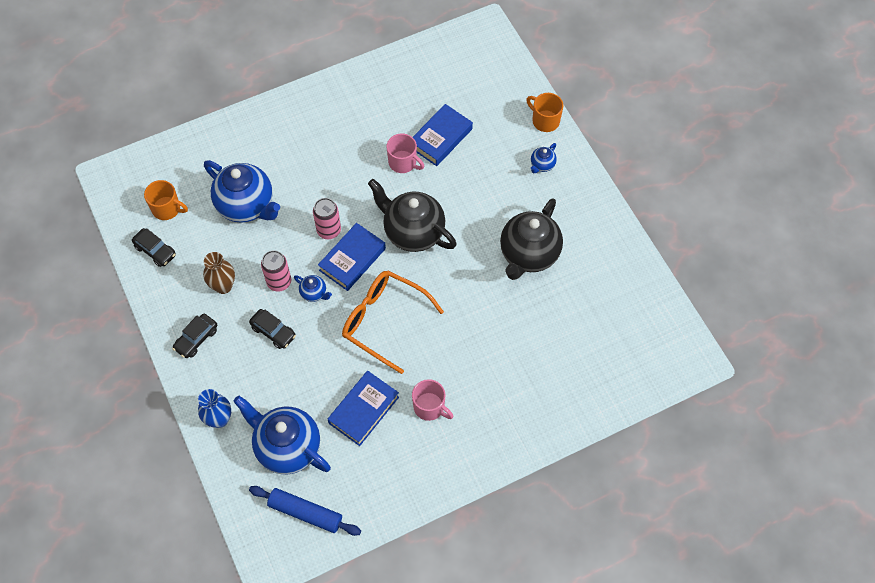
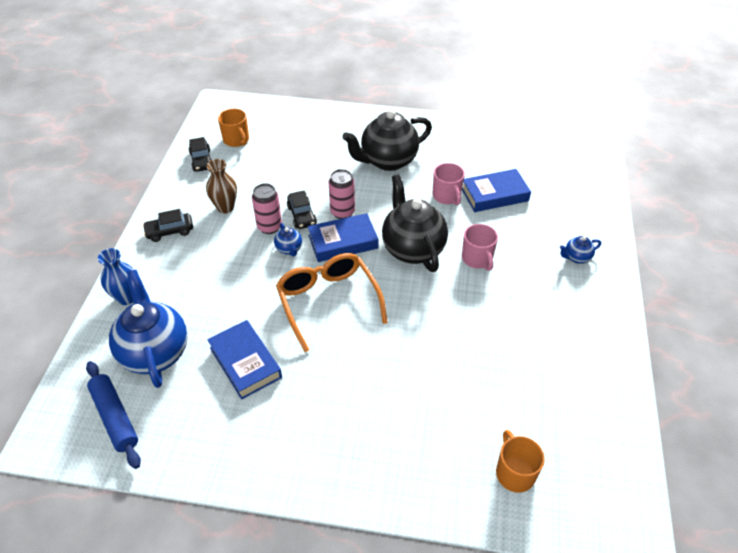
camera: 35 degrees right, 15 degrees down
(246, 205) = (295, 165): blue teapot -> none
(273, 332) = (231, 259): black car -> black car (302, 216)
(363, 410) = (245, 362): blue book -> blue book turned 75 degrees clockwise
(429, 407) = (306, 397): pink mug -> pink mug (477, 259)
(528, 254) = (508, 322): black teapot -> black teapot (388, 161)
(545, 120) = (604, 226): orange mug -> orange mug (514, 473)

